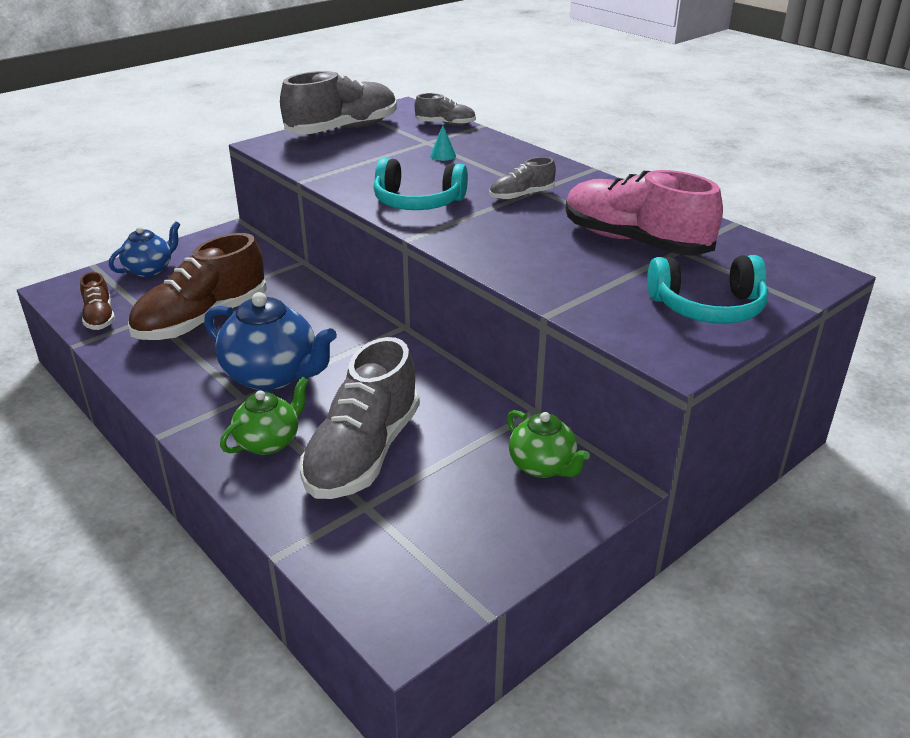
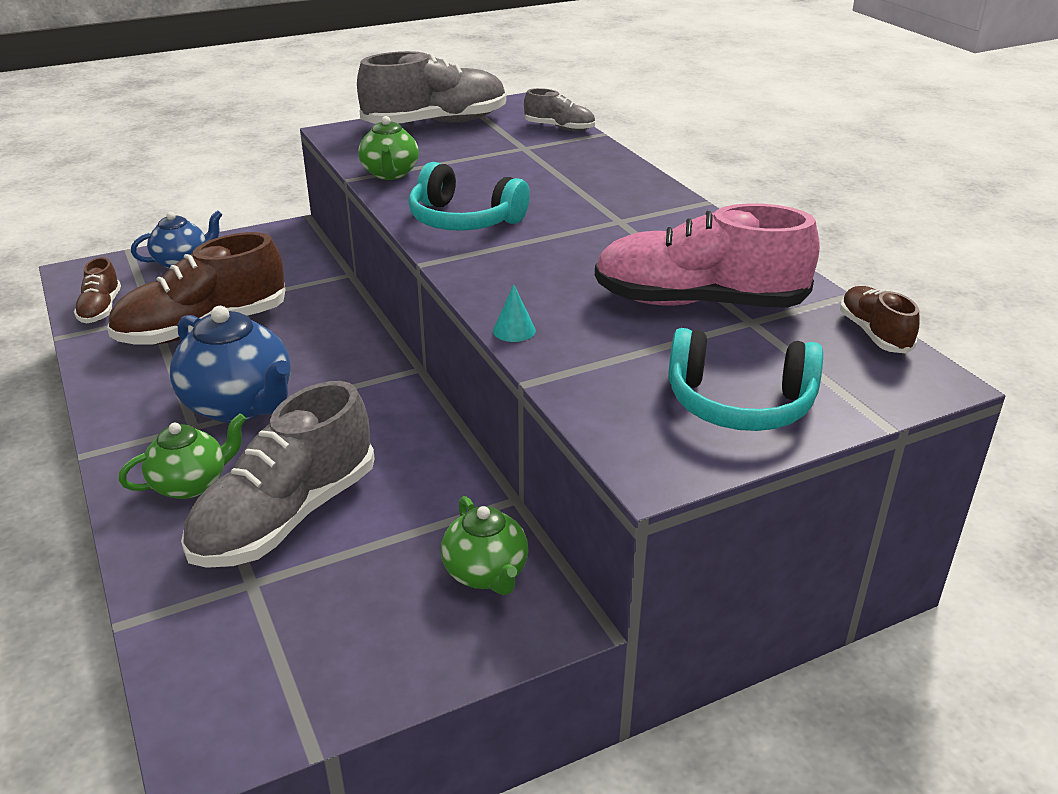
camera: 15 degrees right, 0 degrees up
(333, 173) = (390, 174): none -> green teapot
(443, 155) = (531, 166): turquoise cone -> turquoise cone (514, 330)
(521, 196) = (593, 226): grey shoe -> none
(634, 241) = (698, 302): pink shoe -> pink shoe turned 45 degrees counterclockwise
(768, 247) = (874, 334): none -> brown shoe

